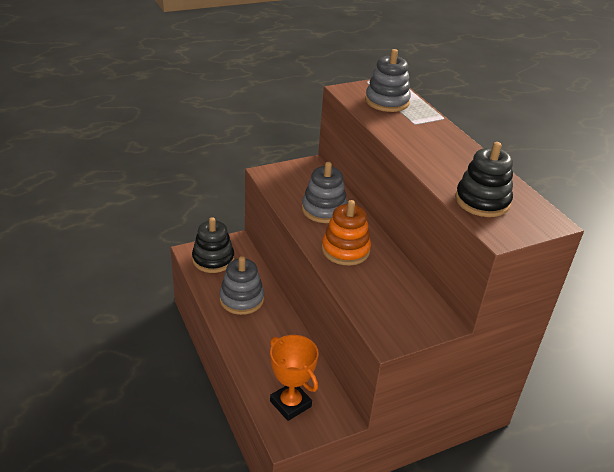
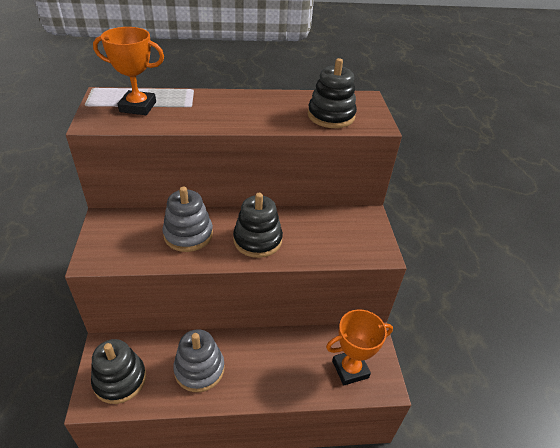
camera: 70 degrees left, 5 degrees up
(345, 250) = (257, 240): orange stacking toy -> black stacking toy
(387, 101) = (138, 107): grey stacking toy -> orange trophy

